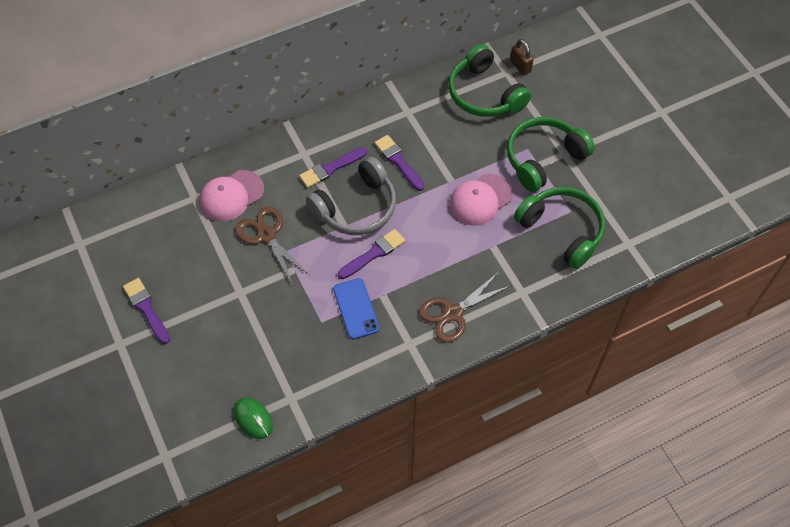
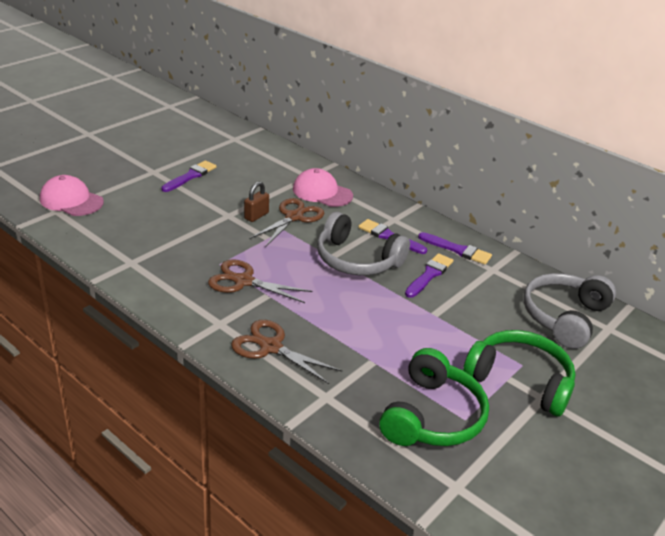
camera: 65 degrees right, 25 degrees down
(253, 419) = (103, 246): green mouse -> none
(356, 308) = (243, 281): blue phone -> brown scissors
(373, 253) = (312, 280): purple brush -> purple brush (457, 250)
(480, 200) = (426, 340): pink cap -> pink cap (71, 200)
(485, 94) = (564, 317): green headphones -> grey headphones
(520, 66) = (628, 337): brown padlock -> brown padlock (256, 216)

